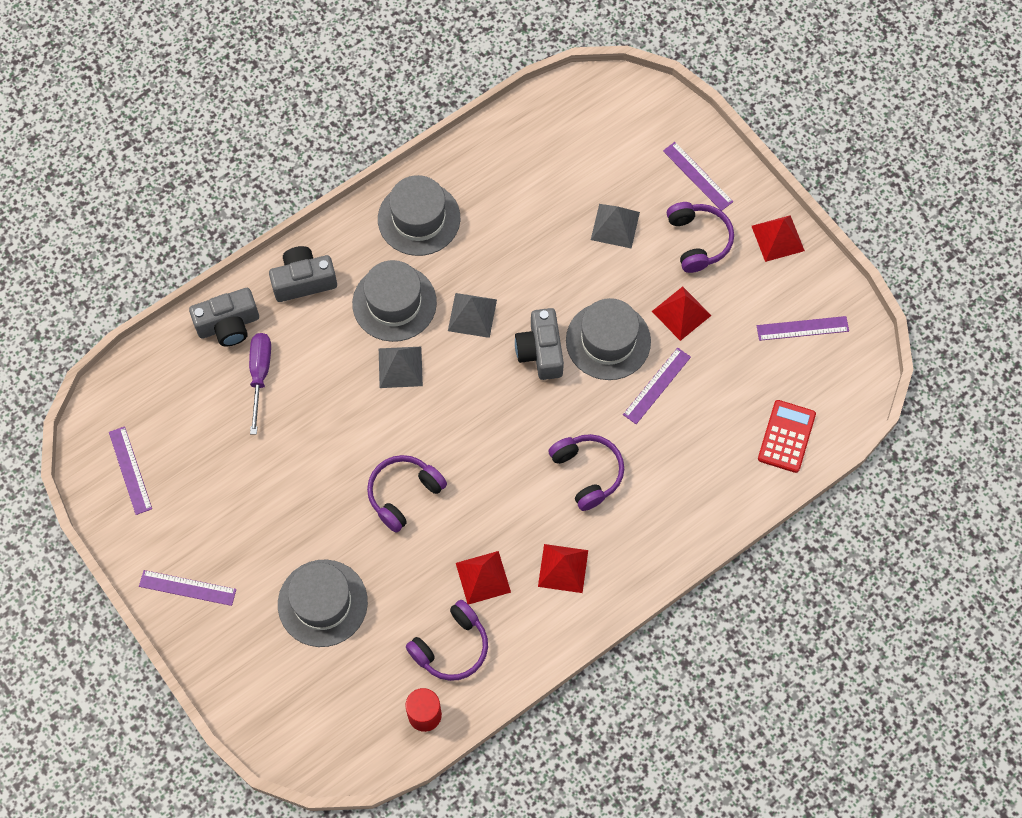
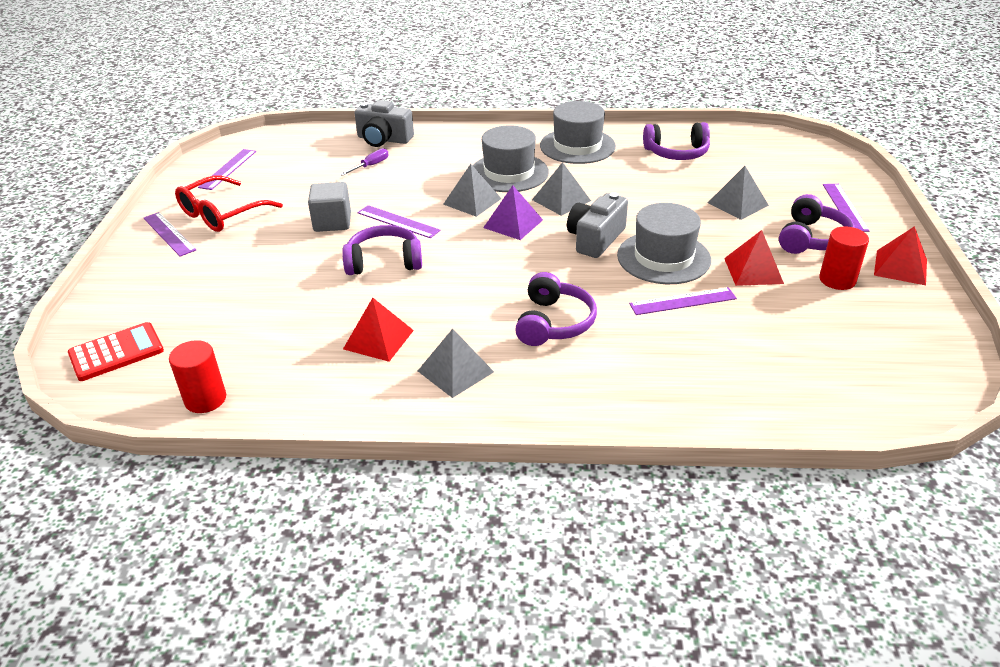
camera: 40 degrees right, 30 degrees down
(202, 532) = (222, 214): none -> red glasses
(260, 375) = (370, 166): purple screwdriver -> purple screwdriver, size x0.63
(303, 281) = (459, 141): grey camera -> none
(311, 476) = (332, 222): none -> grey cube
(322, 603) = (238, 288): grey hat -> none
(451, 647) = (291, 368): purple headphones -> purple headphones (676, 153)
(460, 375) = (513, 223): none -> purple pyramid
(563, 568) = (455, 371): red pyramid -> grey pyramid
(744, 285) = (837, 280): none -> red cylinder
(786, 436) = (795, 397): red calculator -> red calculator (116, 352)
(802, 328) = (882, 331): purple ruler -> purple ruler (398, 221)

